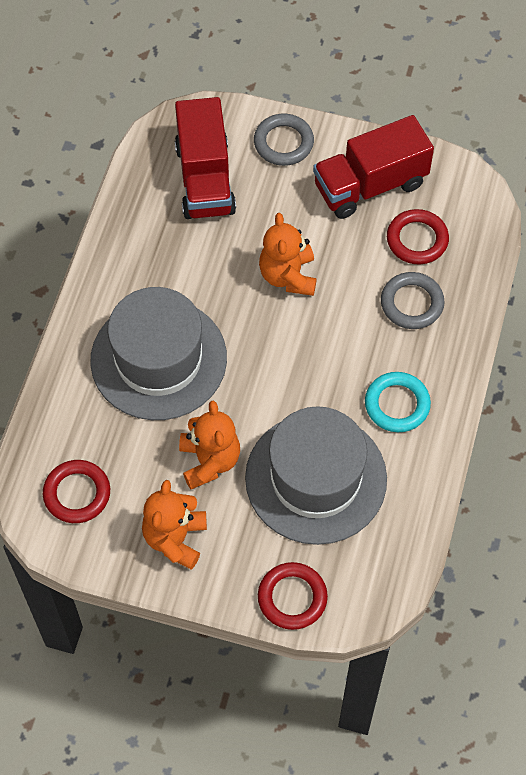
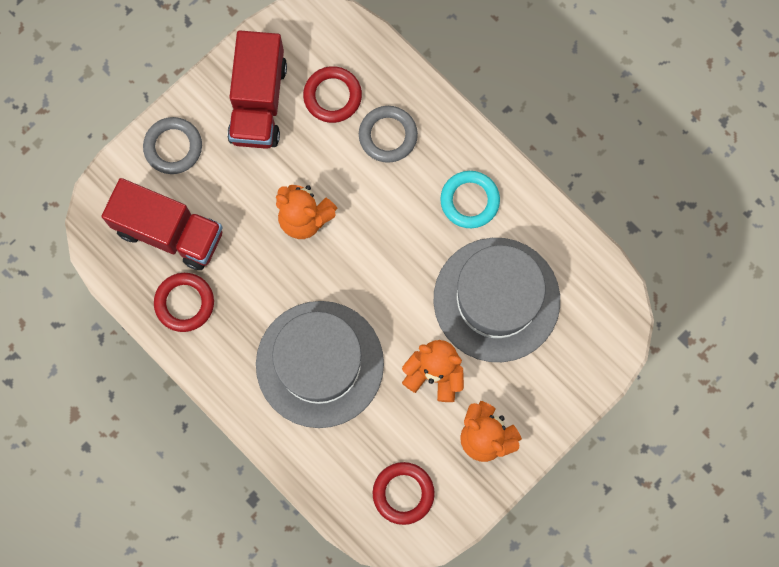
camera: 60 degrees left, 15 degrees up
(292, 598) = (584, 374): red ring -> red ring (184, 303)

